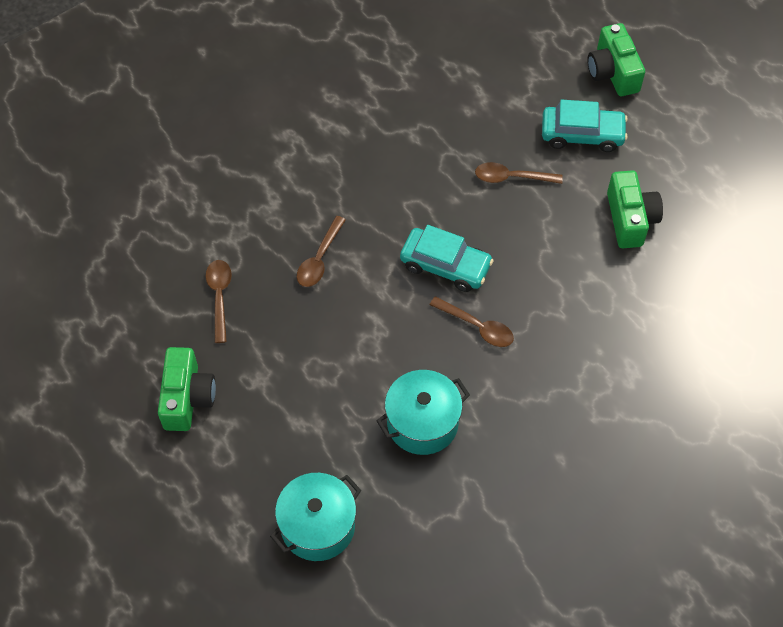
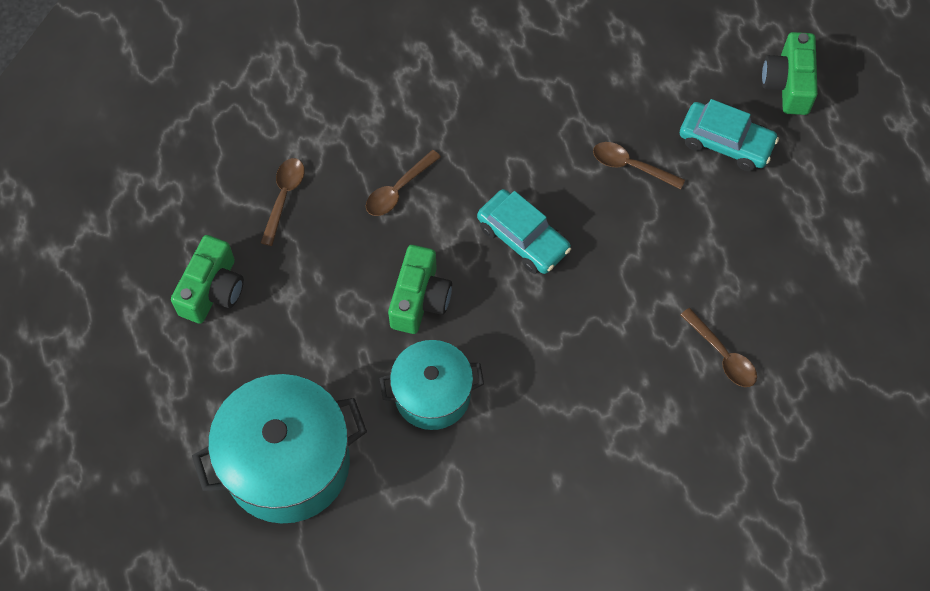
camera: 20 degrees right, 5 degrees up
(318, 526) = (287, 463): turquoise pot -> turquoise pot, size x1.61
(477, 326) = (528, 313): brown spoon -> brown spoon (722, 354)
(630, 219) = (738, 251): green camera -> green camera (420, 299)

